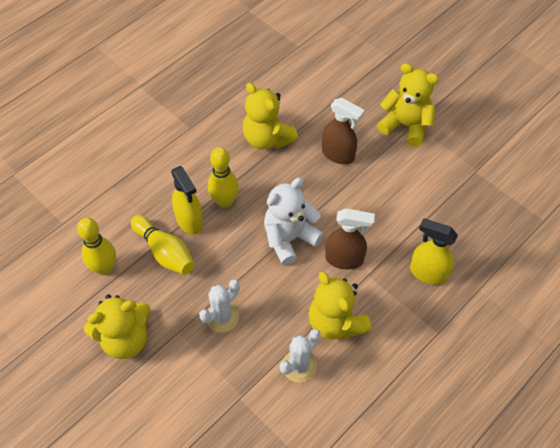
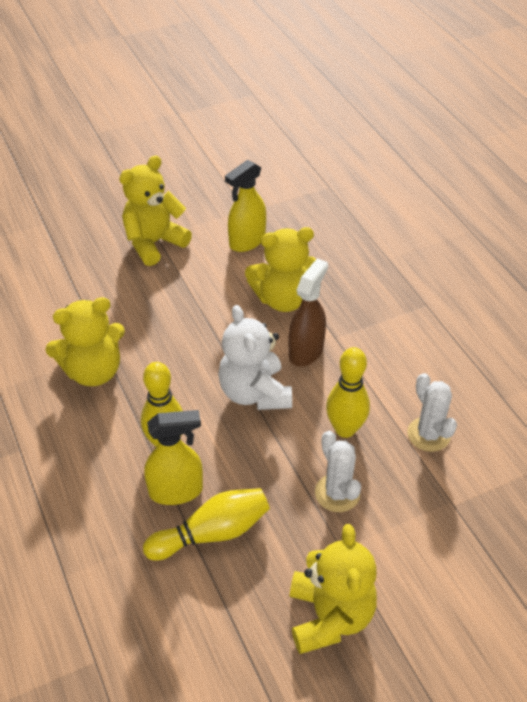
camera: 70 degrees left, 10 degrees down
(104, 268) = (204, 617): yellow bowling pin -> yellow bowling pin (345, 429)
(335, 322) = (385, 384): yellow teddy bear -> yellow teddy bear (283, 299)
(338, 155) = (159, 312): brown spray bottle -> none
(428, 273) = (353, 289): yellow spray bottle -> yellow spray bottle (247, 241)

